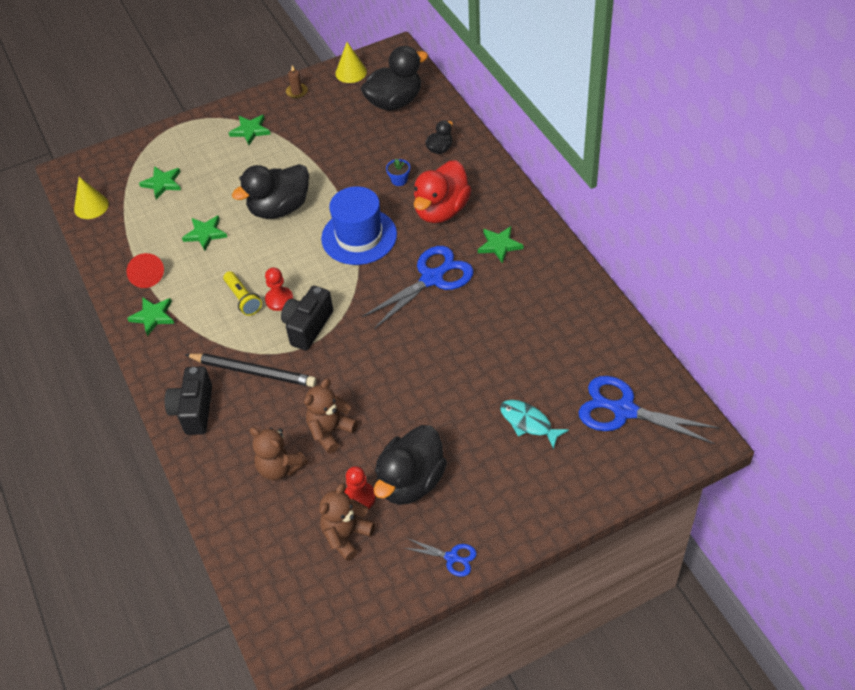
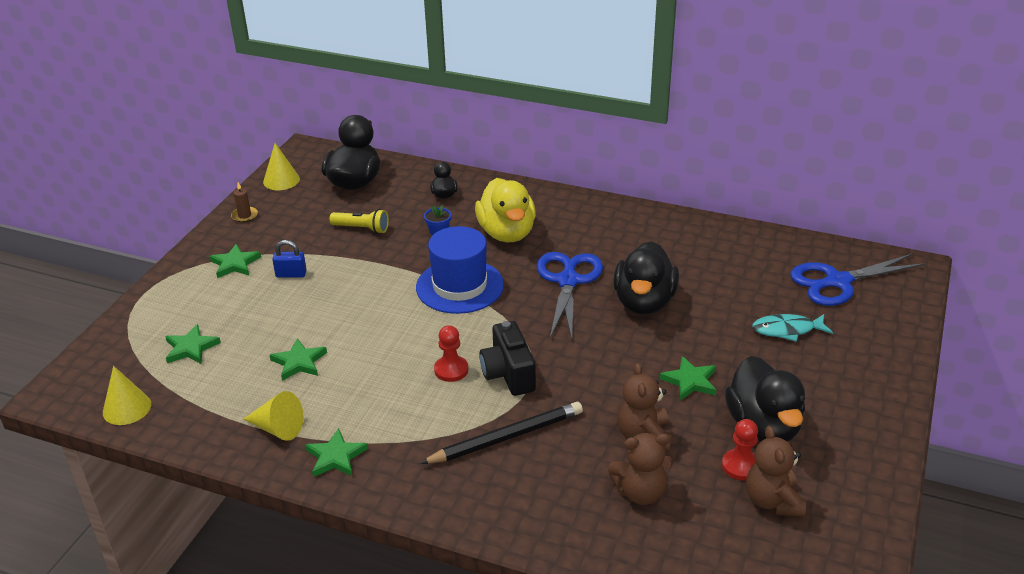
camera: 45 degrees left, 15 degrees down
(146, 275) = (278, 428): red cone -> yellow cone
(194, 410) = (491, 504): black camera -> none
(243, 299) = (413, 389): yellow flashlight -> yellow flashlight (362, 228)
(272, 160) = (291, 274): none -> blue padlock
(279, 208) = (351, 305): black duck -> black duck (644, 302)
(441, 210) = (507, 233): red duck -> yellow duck
(451, 557) = (873, 455): blue scissors -> none
(499, 245) = (589, 232): green star -> green star (690, 381)

